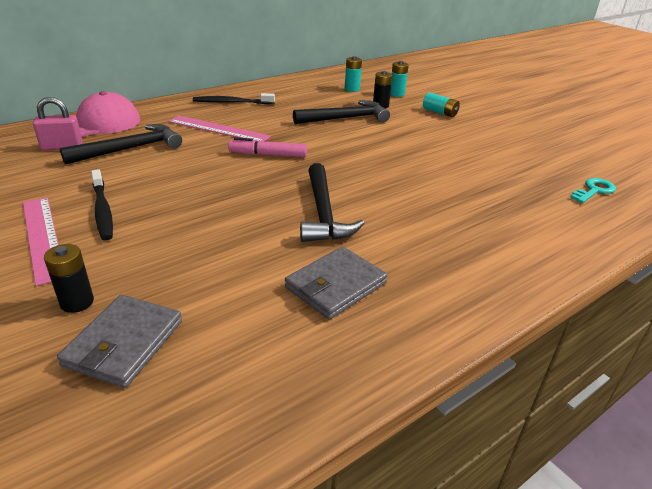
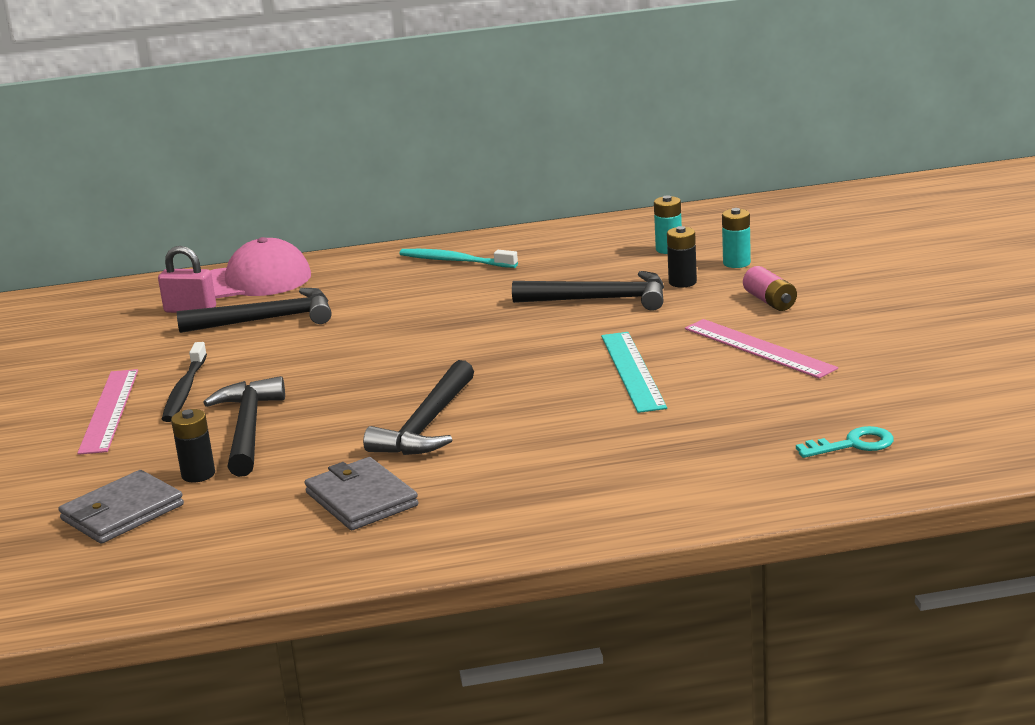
camera: 30 degrees right, 10 degrees down
(77, 302) = (104, 474): black battery -> black battery (198, 474)
(184, 236) = (248, 429): none -> black hammer
(218, 129) = (399, 301): pink ruler -> pink ruler (759, 348)
(232, 102) = (455, 261): black toothbrush -> turquoise toothbrush
(268, 155) = (431, 344): pink marker -> none
(335, 285) = (361, 499): grey wallet -> grey wallet turned 75 degrees clockwise
(415, 159) = (632, 371): none -> turquoise ruler
(439, 112) = (770, 301): turquoise battery -> pink battery

